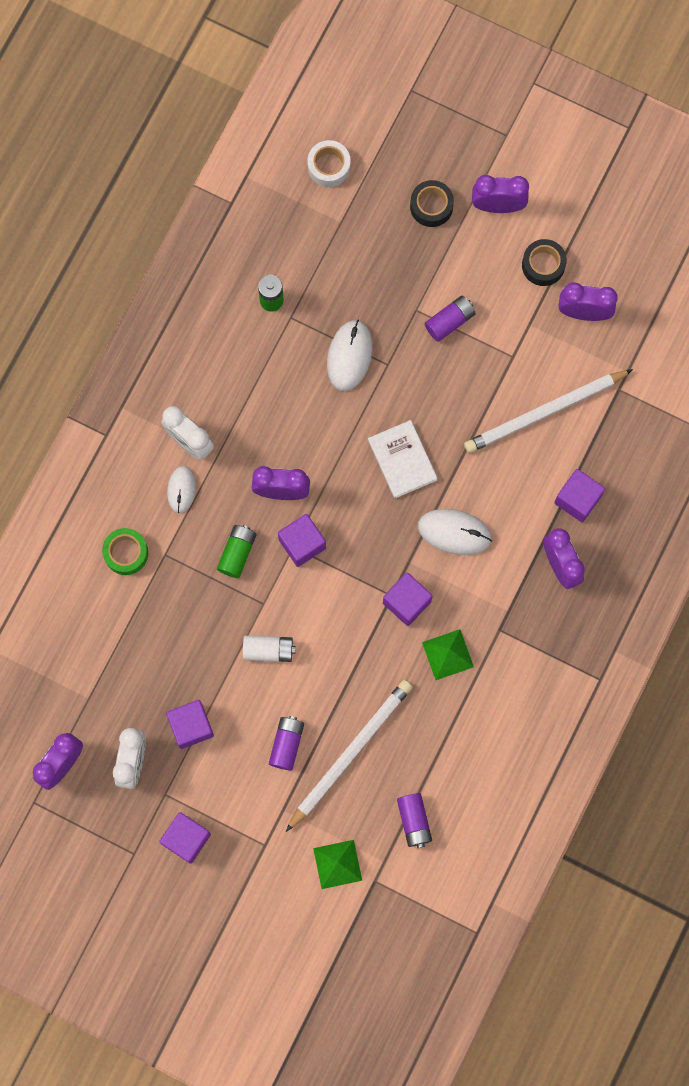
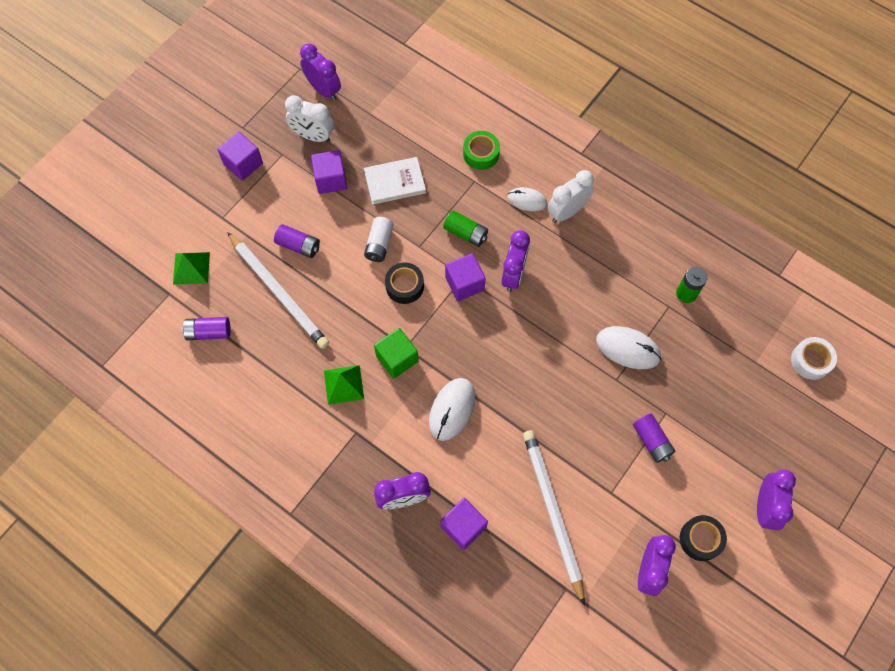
camera: 100 degrees right, 10 degrees down
(402, 460) = (525, 377): white book -> white book (395, 182)
(406, 602) = (397, 358): purple cube -> green cube
(431, 206) = (767, 444): black tape -> black tape (404, 286)

